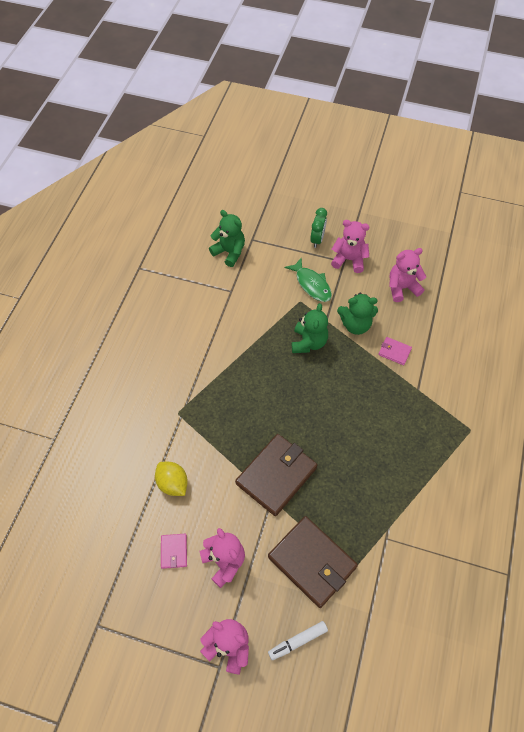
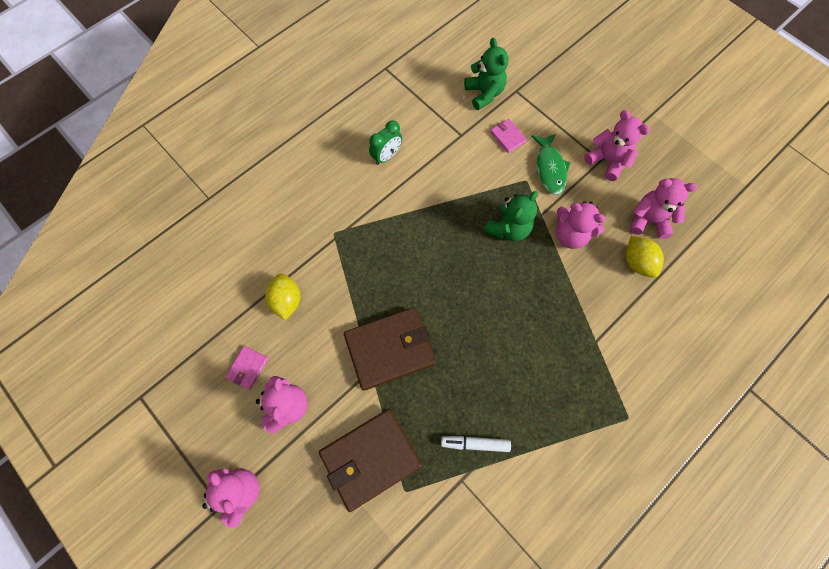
camera: 30 degrees right, 10 degrees up
(298, 641) = (307, 529): white marker -> white marker (475, 444)
(312, 562) = (370, 458): brown wallet -> brown wallet turned 75 degrees clockwise
(317, 239) = (585, 123): green clock -> green clock (386, 156)
(355, 325) = (570, 235): green teddy bear -> pink teddy bear
(394, 352) = (595, 286): pink wallet -> pink wallet (507, 137)
(412, 321) = (637, 262): none -> yellow lemon

